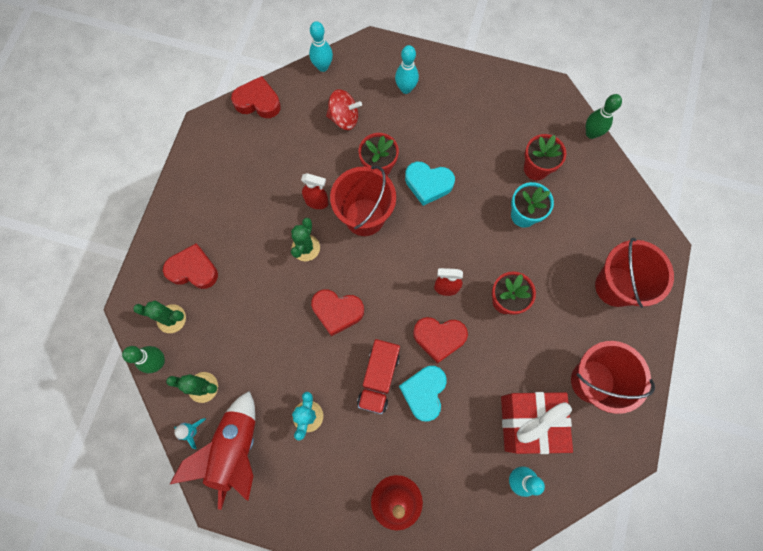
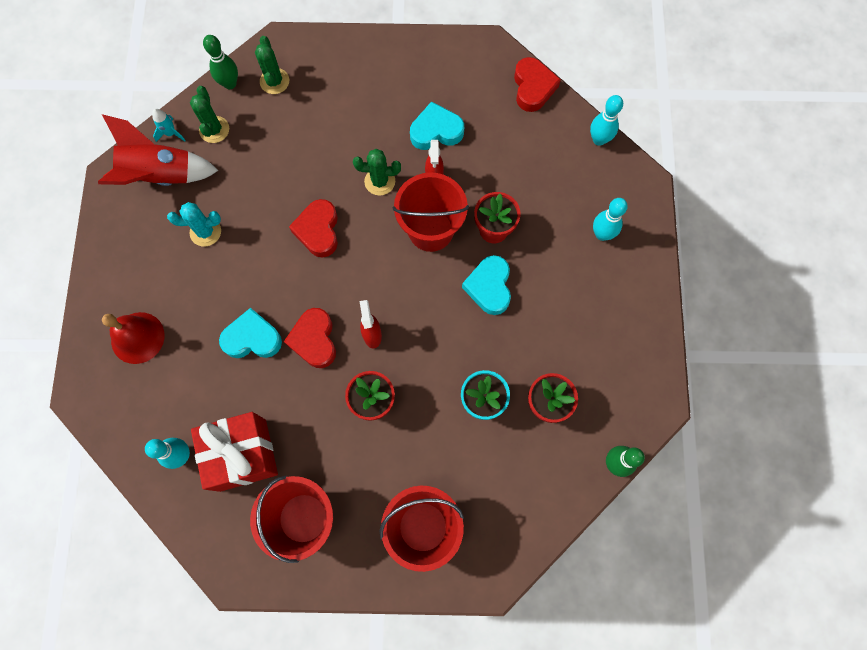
camera: 75 degrees right, 0 degrees up
(193, 270) = (328, 85): red heart -> none
(272, 189) = (436, 131): none -> turquoise heart
(344, 118) = (542, 179): red spinning top -> none
(378, 378) = (257, 289): red truck -> none

